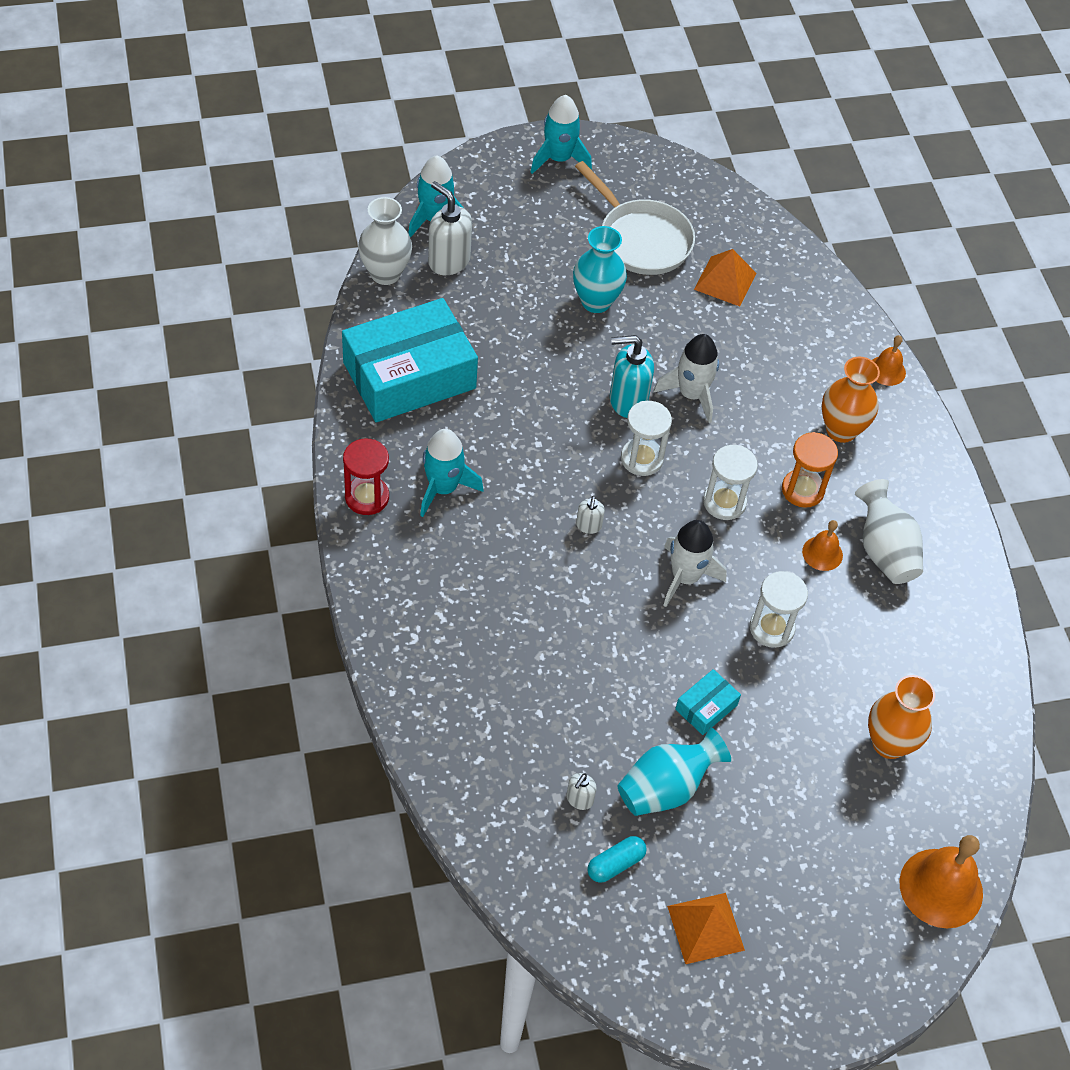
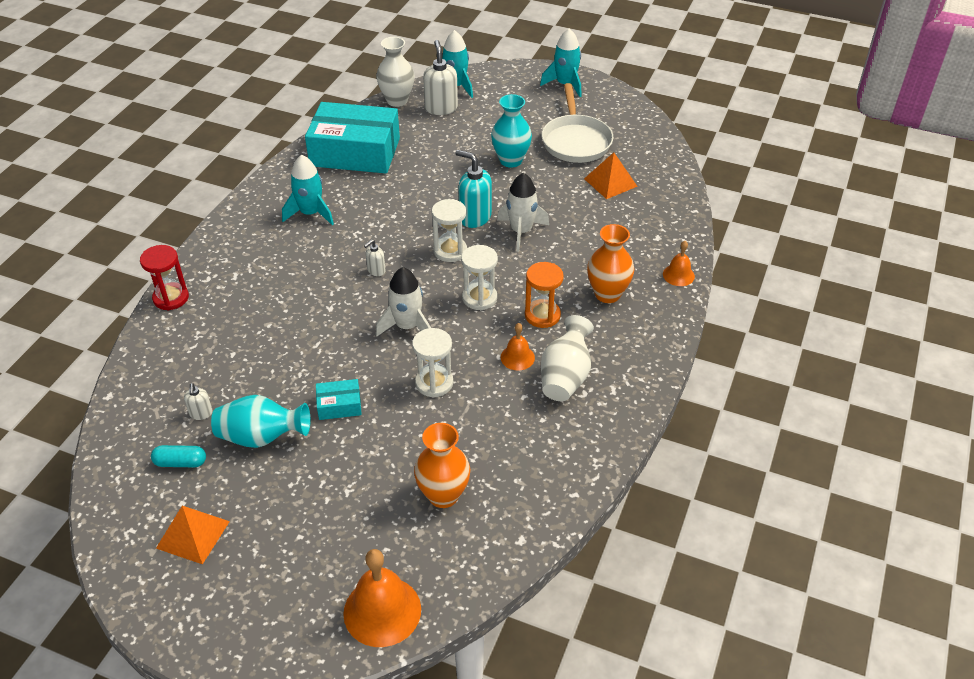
camera: 40 degrees right, 10 degrees down
(367, 497) = (262, 199): red hourglass -> red hourglass (171, 298)
(579, 799) = (201, 413): white soap dispenser -> white soap dispenser turned 75 degrees counterclockwise

